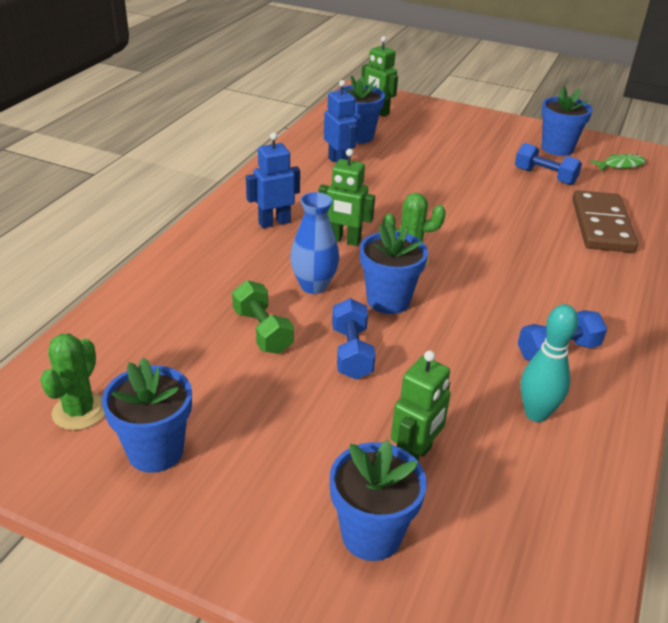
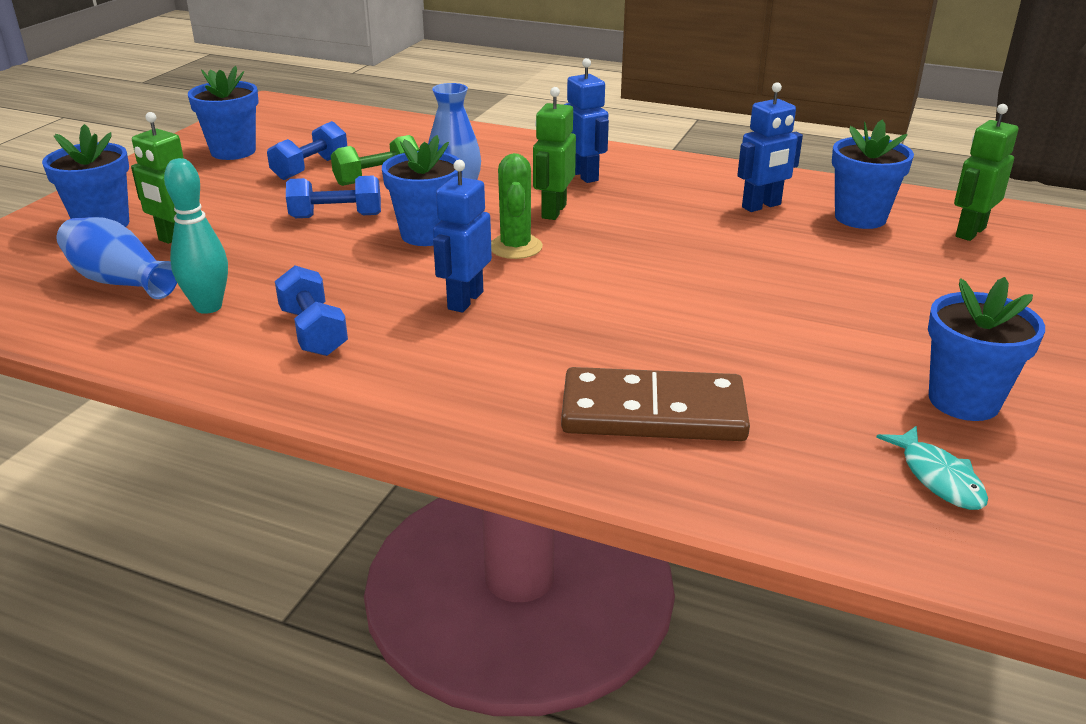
camera: 90 degrees right, 5 degrees down
(79, 411) = (287, 127): green cactus -> none
(495, 283) = (465, 300): none -> blue robot
(503, 485) = (120, 281): none -> blue vase
(545, 176) = (820, 372): blue dumbbell -> blue dumbbell (310, 168)
(620, 165) = (938, 478): green fish -> turquoise fish

